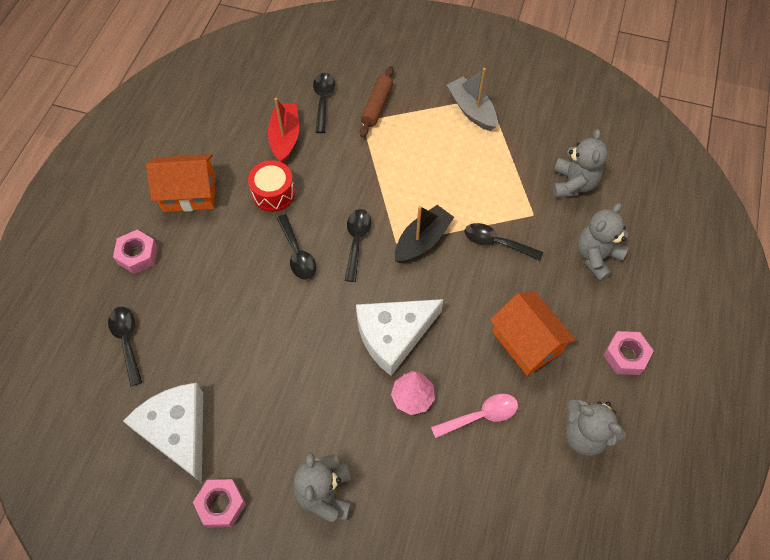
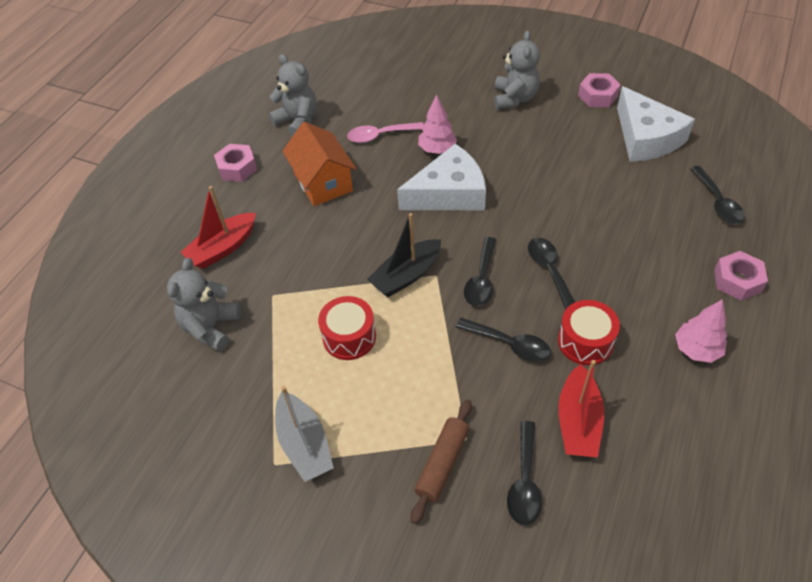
camera: 170 degrees left, 10 degrees down
(189, 193) = (696, 349): orange house -> pink tree
(459, 184) = (349, 337): none -> red drum
(496, 243) = (324, 268): black spoon -> black spoon (509, 344)
(596, 257) = (223, 248): grey teddy bear -> red boat

